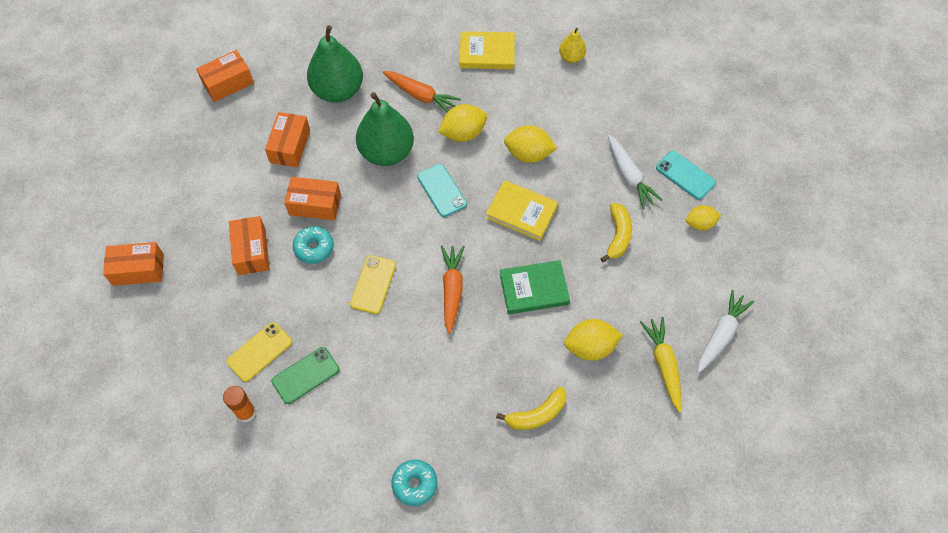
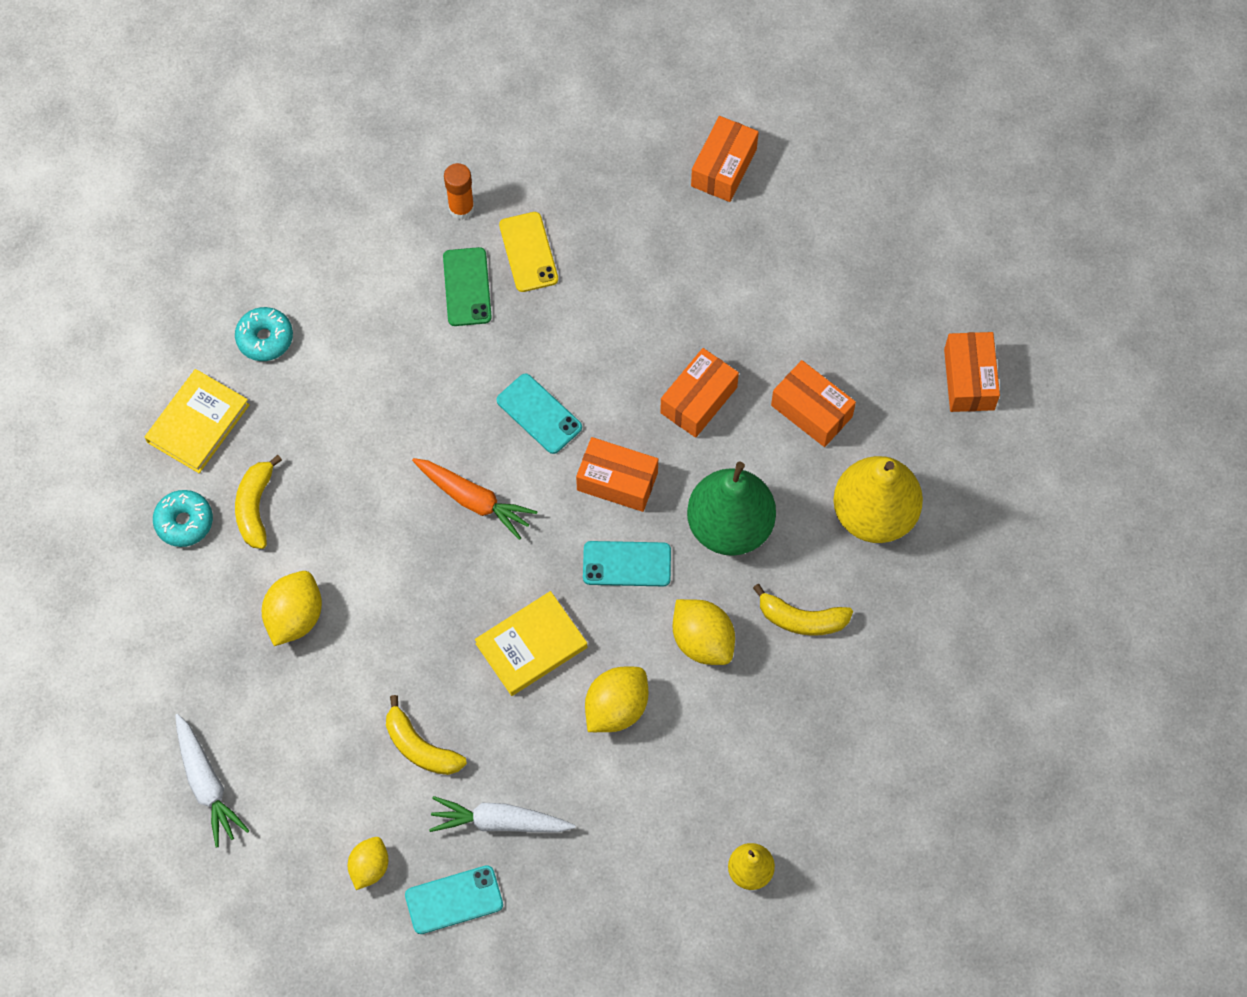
camera: 120 degrees right, 5 degrees up
(252, 251) = (673, 299): orange box -> orange box (617, 481)
(314, 248) = (633, 371): turquoise donut -> turquoise donut (184, 522)
(338, 90) = (874, 514): green pear -> yellow pear
(373, 284) = (539, 414): yellow phone -> turquoise phone
(421, 95) = (802, 619): orange carrot -> yellow banana
(463, 133) = (702, 641): yellow lemon -> yellow lemon turned 45 degrees counterclockwise
(487, 53) = (828, 752): yellow book -> yellow book (198, 423)
(534, 289) = (412, 596): green book -> none
(663, 365) = (216, 688): yellow carrot -> none

